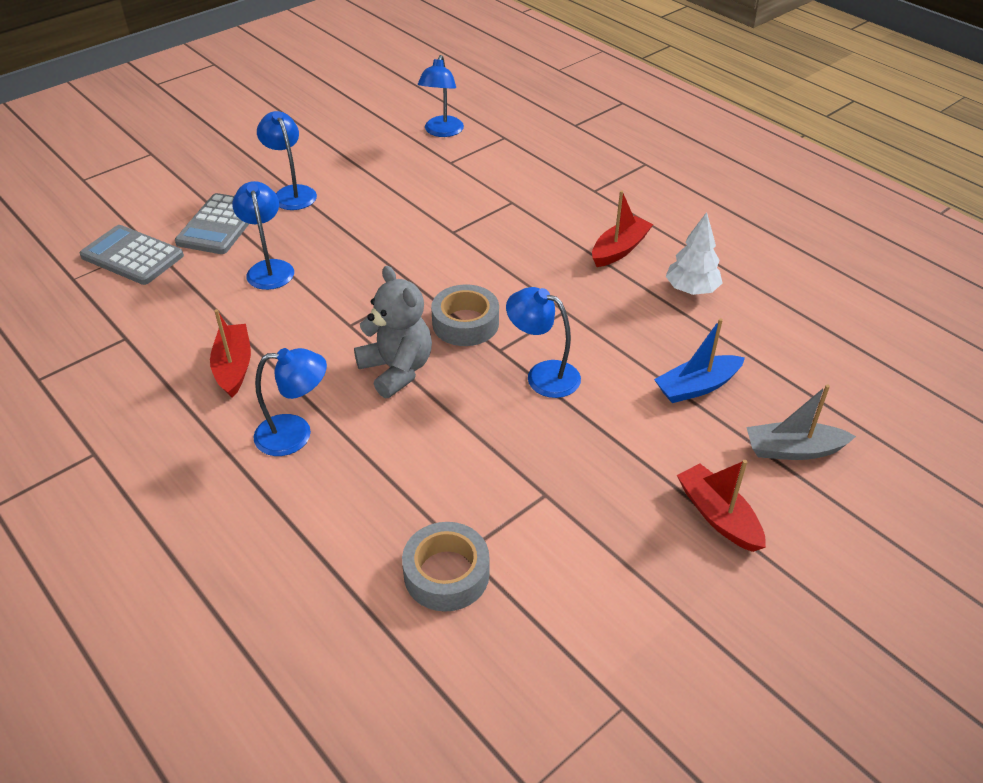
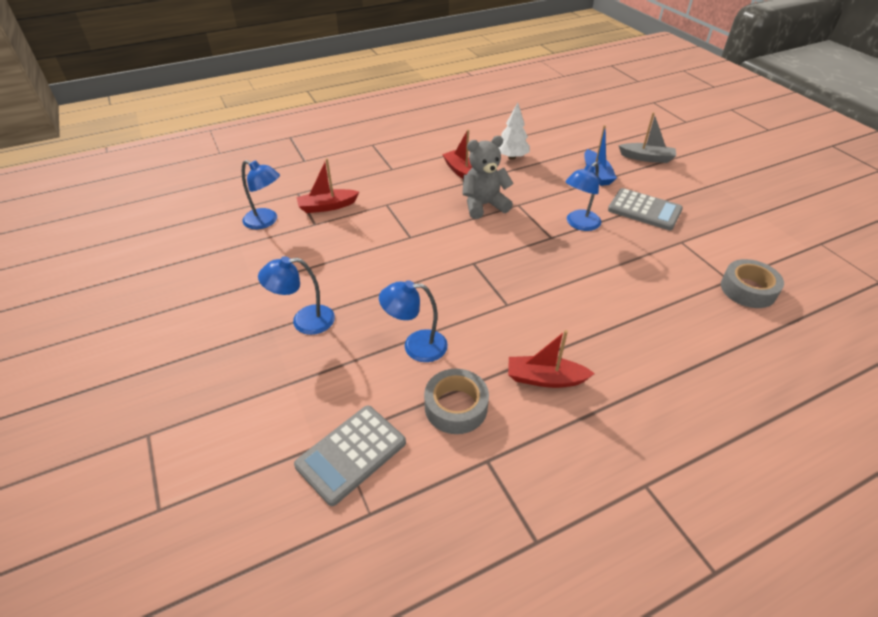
camera: 75 degrees left, 0 degrees up
(220, 225) = (330, 377): grey calculator -> grey calculator (644, 210)
(295, 434) = (627, 347): blue lamp -> none
(397, 370) = (564, 286): grey teddy bear -> grey teddy bear (484, 205)
(465, 323) = (520, 247): grey tape -> grey tape (456, 406)
(718, 516) = (693, 189): red boat -> red boat (327, 206)
(793, 450) = (646, 158): grey boat -> grey boat turned 90 degrees counterclockwise

